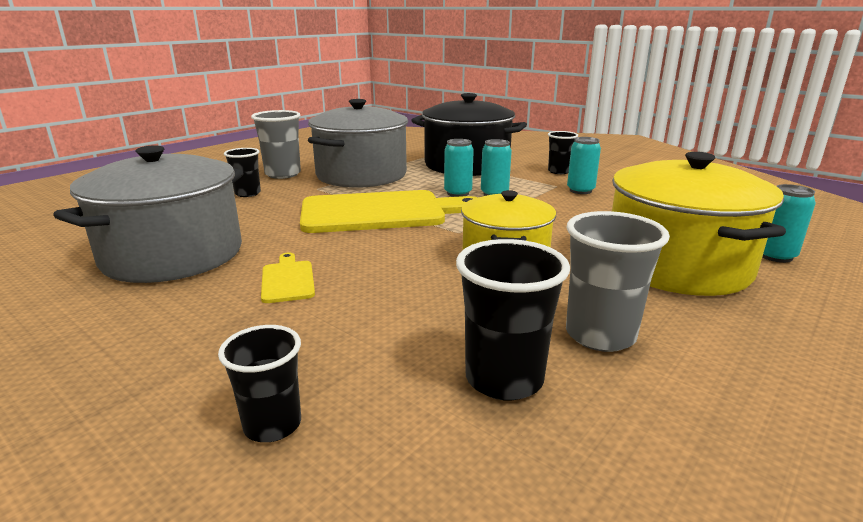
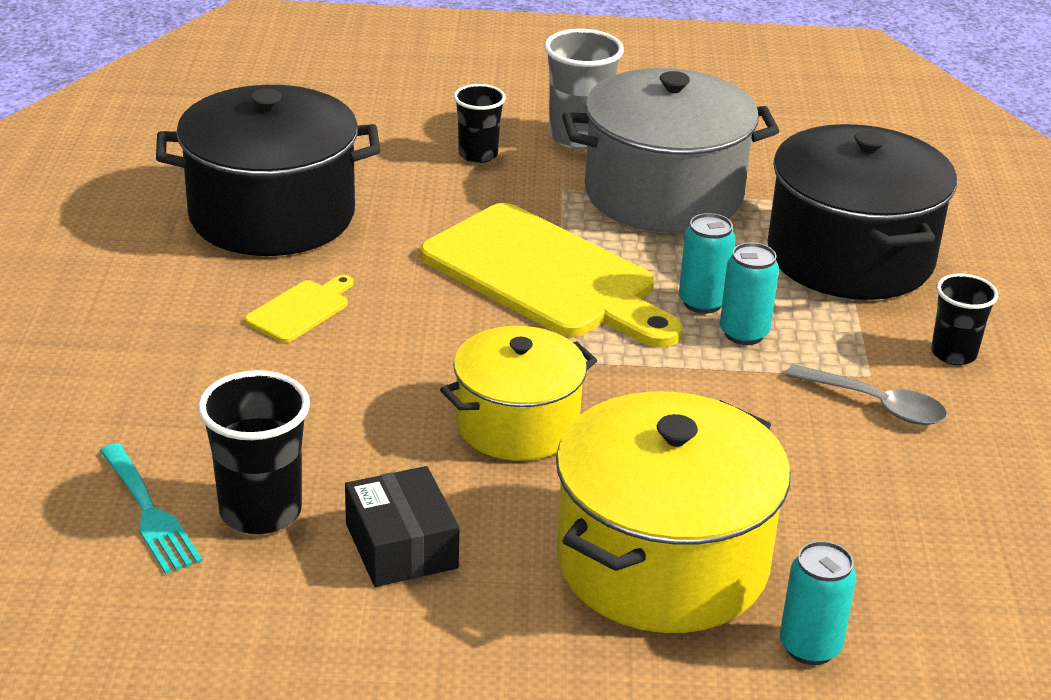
camera: 50 degrees right, 10 degrees up
(173, 255) = (272, 215): grey pot -> black pot
(272, 425) = (92, 425): black cup -> none
(447, 441) = (149, 513): none -> turquoise fork
(580, 190) = (876, 404): turquoise can -> grey spoon
(600, 335) = (401, 546): grey cup -> black box

